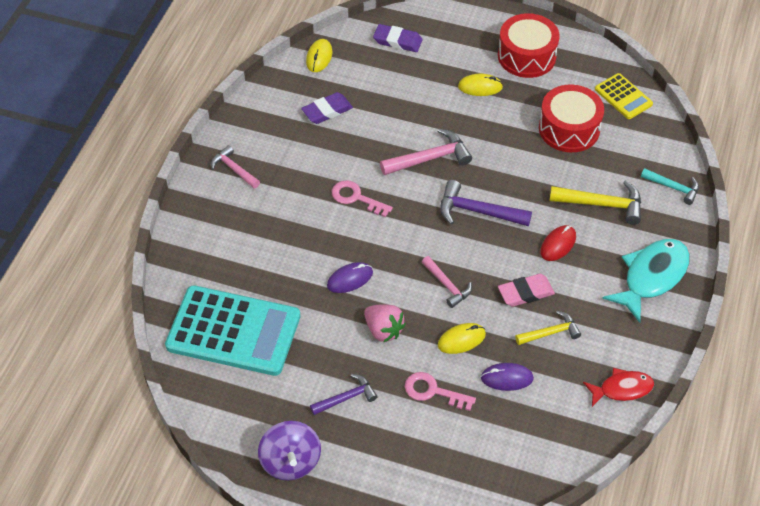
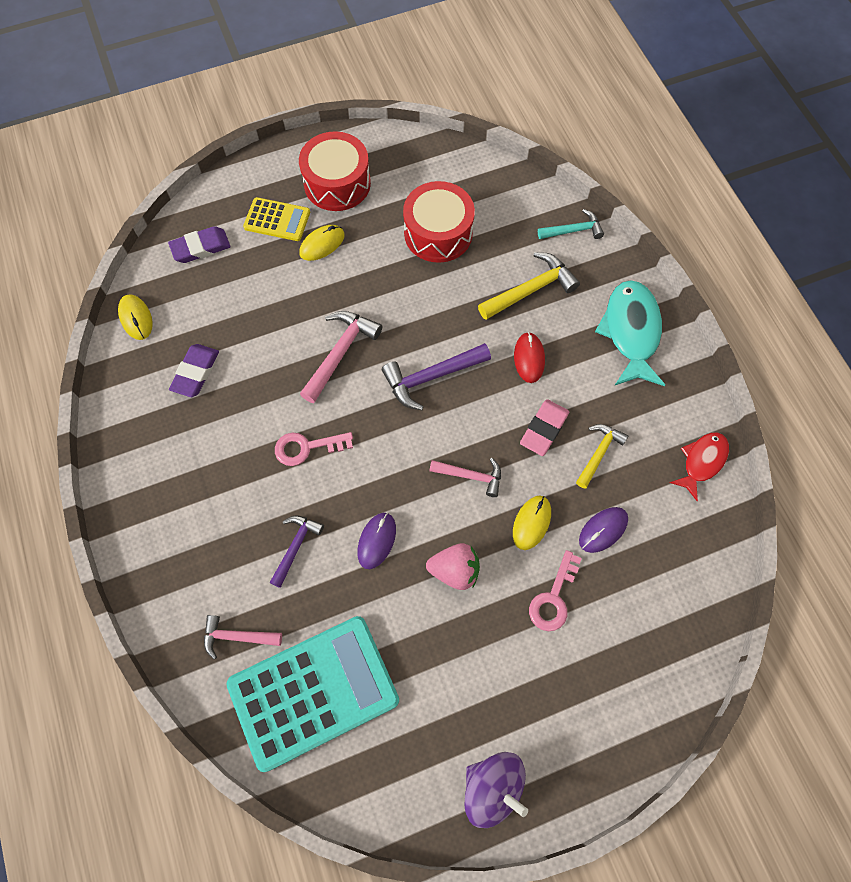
camera: 40 degrees left, 15 degrees up
(234, 169) = (155, 507): pink hammer -> pink hammer (237, 636)
(346, 398) = (483, 672): purple hammer -> purple hammer (295, 547)
(433, 391) = (553, 598): pink key -> pink key turned 45 degrees counterclockwise
(623, 97) = (456, 168): yellow calculator -> yellow calculator (277, 220)

